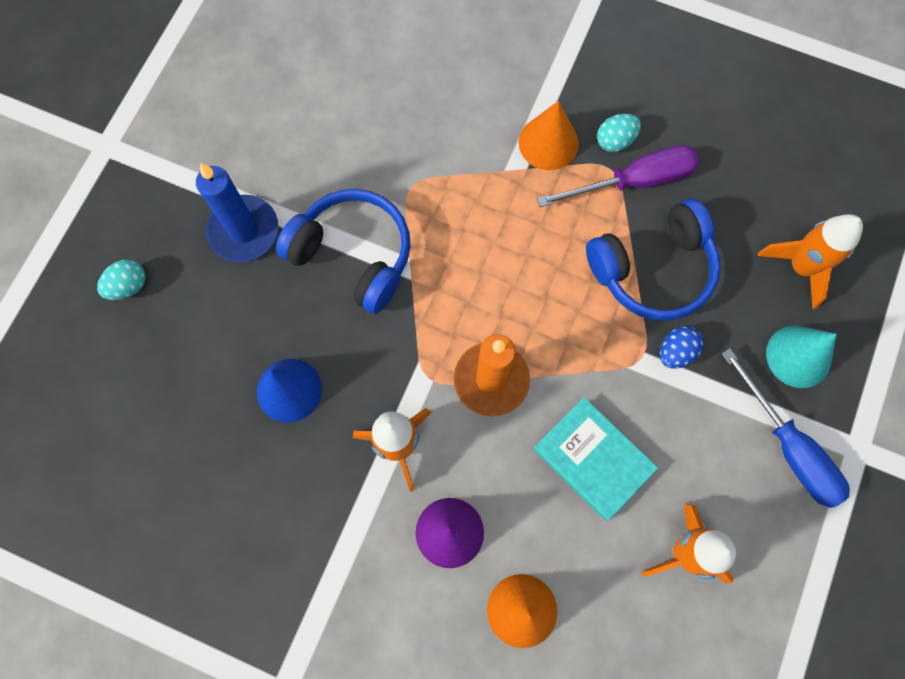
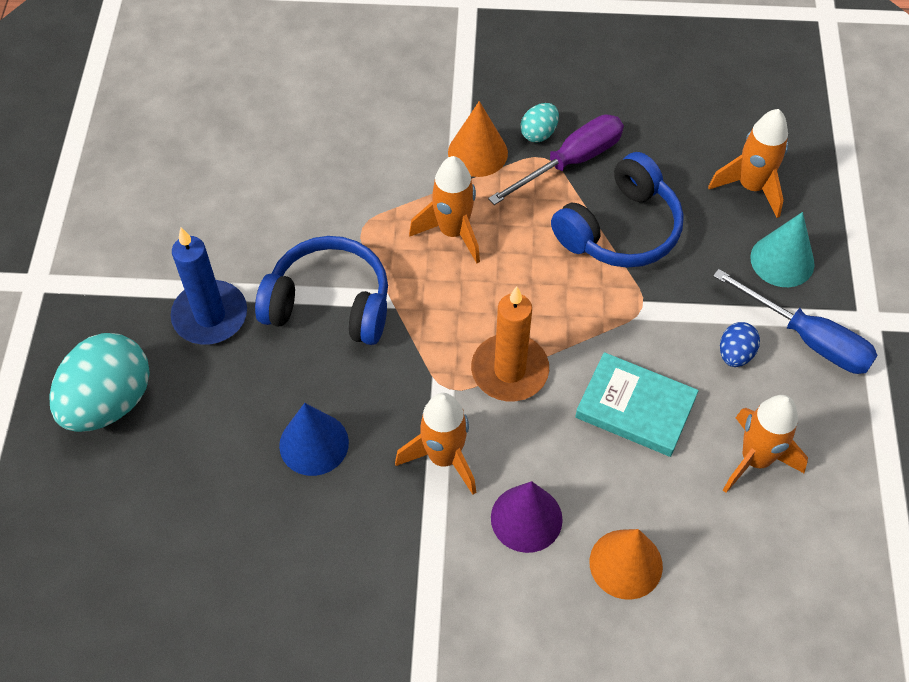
camera: 20 degrees left, 15 degrees down
(128, 286) = (109, 402): turquoise egg -> turquoise egg, size x2.12
(493, 219) = (453, 232): none -> orange rocket
(676, 352) = (671, 291): blue egg -> blue egg (735, 354)

